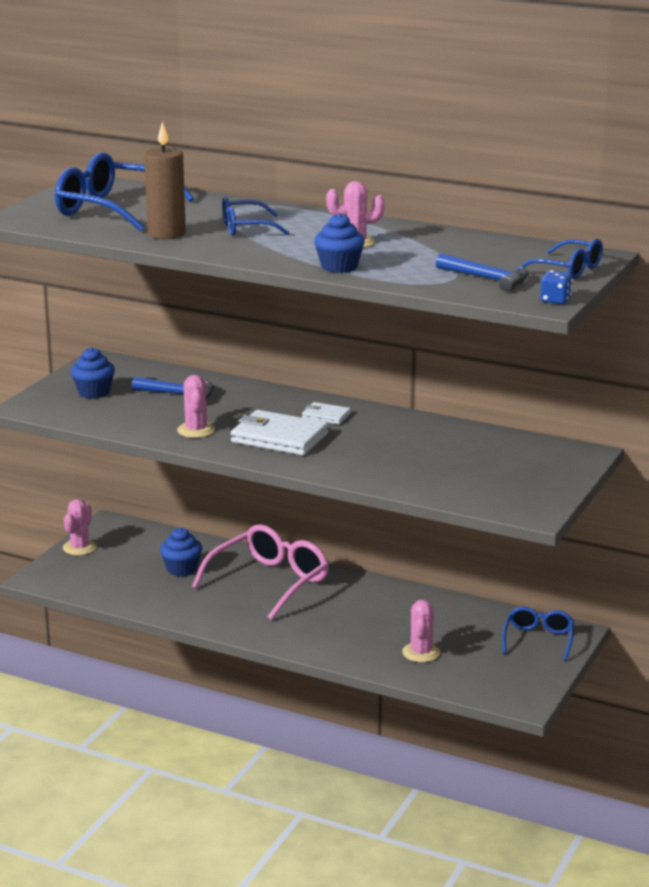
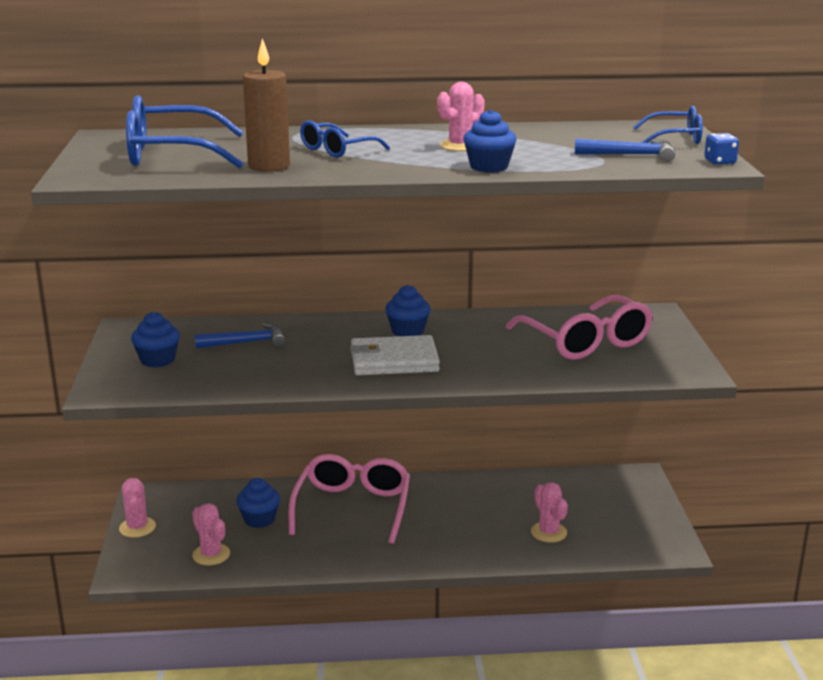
camera: 30 degrees left, 0 degrees up
(196, 430) = (307, 372): pink cactus -> pink cactus (211, 554)
(326, 416) = (407, 331): white wallet -> blue cupcake
(473, 462) = (585, 341): none -> pink glasses
(538, 640) = (623, 491): blue glasses -> none

